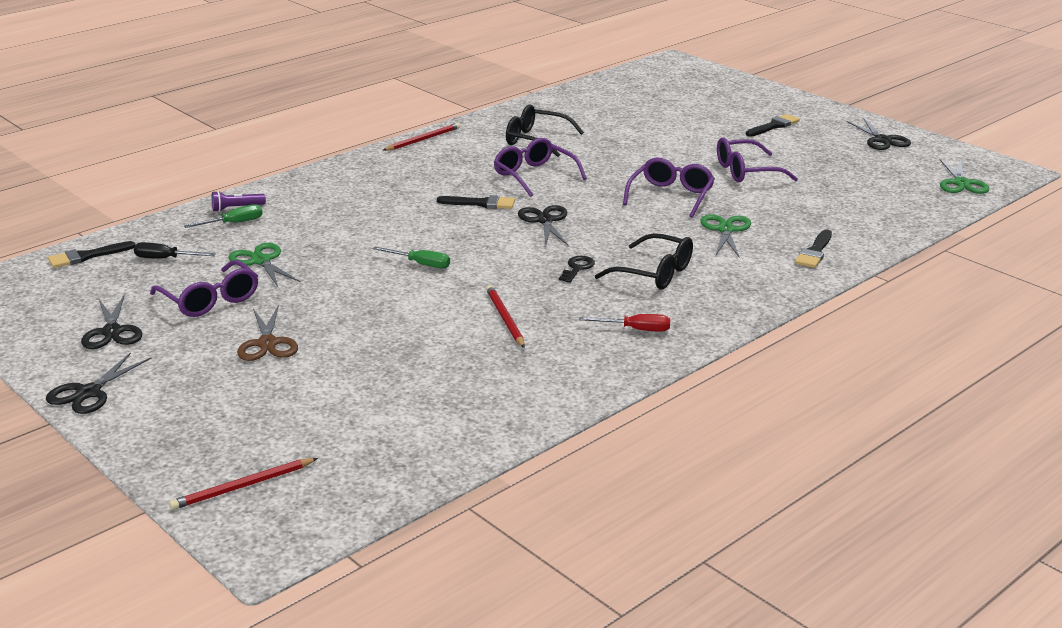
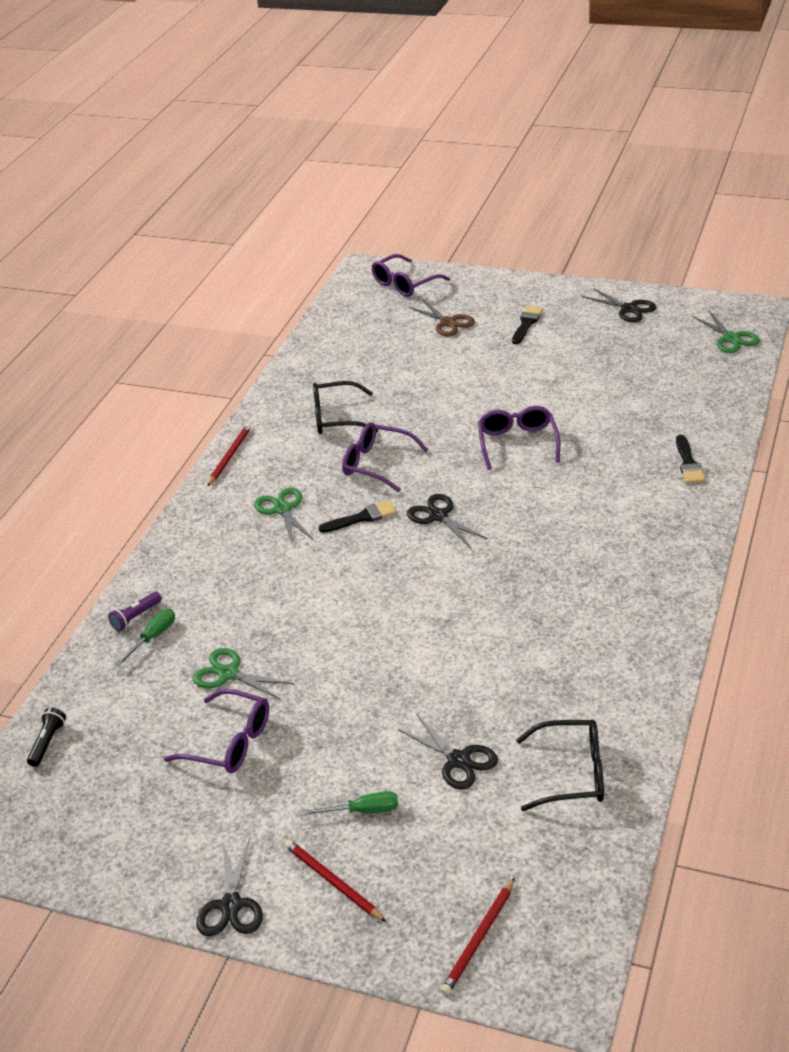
camera: 25 degrees left, 10 degrees up
(86, 256) = (47, 742): black brush -> black flashlight
(112, 332) = (175, 824): black scissors -> black scissors (458, 760)
(165, 259) = (132, 711): black screwdriver -> none
(267, 343) = (336, 770): brown scissors -> brown scissors (448, 323)
(420, 264) = (380, 614): green screwdriver -> green screwdriver (362, 811)
(505, 318) = (513, 647): red pencil -> red pencil (333, 882)
(577, 268) = (518, 562): black key -> none
(636, 329) = (629, 612): red screwdriver -> none
(654, 273) = (586, 541): black glasses -> black glasses (572, 774)
(726, 230) = (598, 466): green scissors -> green scissors (283, 509)
(746, 172) = (553, 389): purple glasses -> purple glasses (404, 284)

